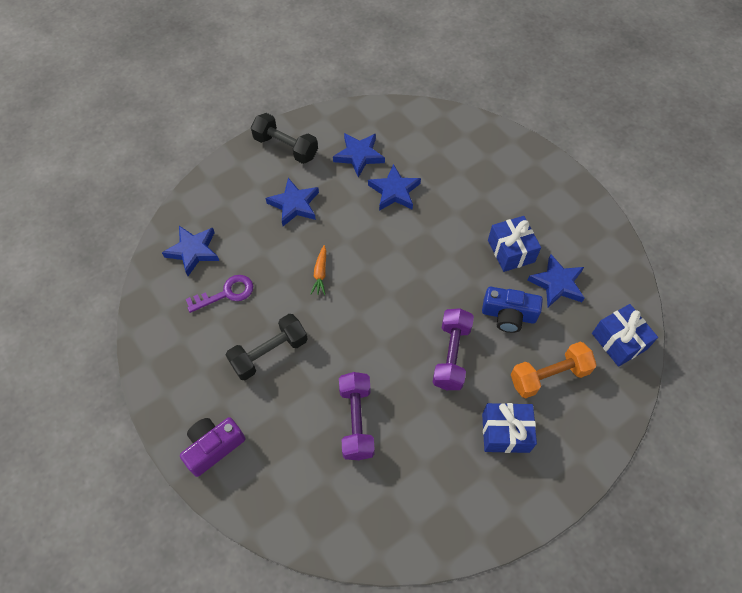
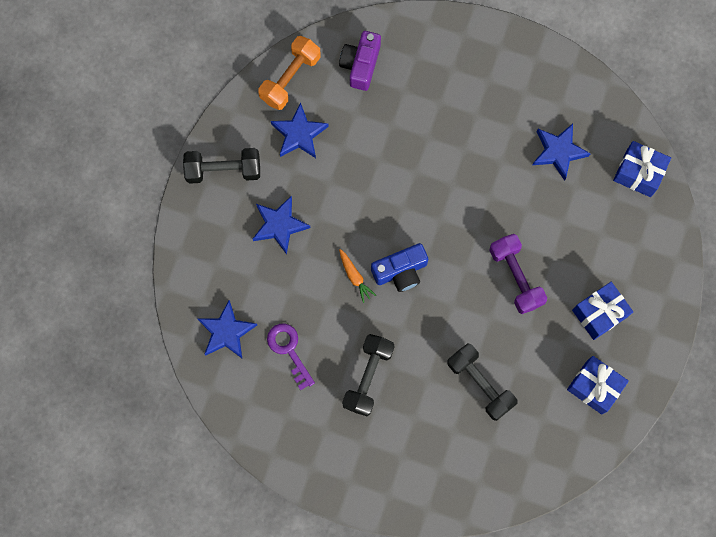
camera: 35 degrees left, 15 degrees up
(213, 447) = (385, 482): purple camera -> purple camera (360, 64)
(226, 293) = (289, 350): purple key -> purple key turned 60 degrees counterclockwise
(356, 421) = (480, 384): purple dumbbell -> black dumbbell
(394, 191) = (359, 151): blue star -> none
(508, 315) = (537, 209): blue camera -> blue camera (400, 271)
(511, 251) = (501, 145): blue gift -> blue gift (594, 387)
(549, 376) = (602, 242): orange dumbbell -> orange dumbbell (290, 78)

